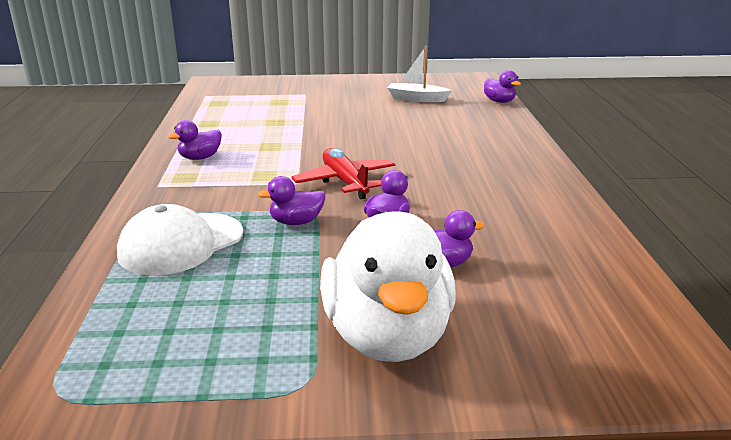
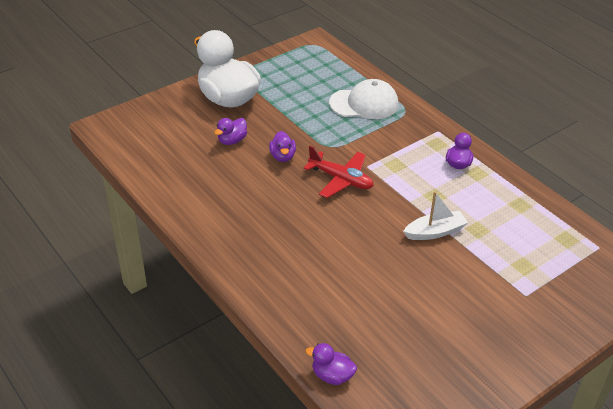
camera: 145 degrees right, 15 degrees up
(181, 244) = (364, 104): white cap -> white cap turned 75 degrees clockwise
(296, 222) = (329, 137): purple duck -> none
(417, 99) = (416, 339): white boat -> white boat (435, 232)

